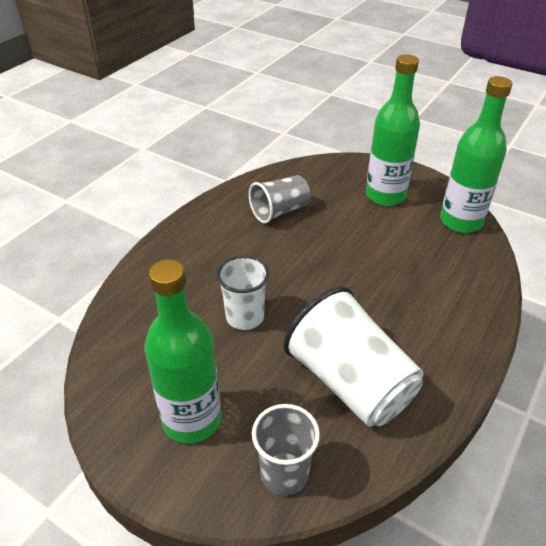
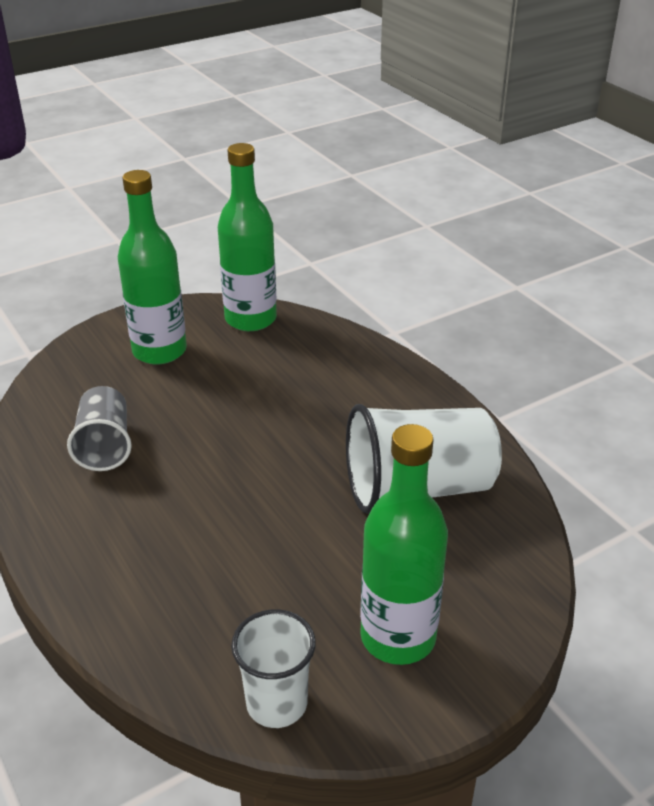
camera: 65 degrees left, 5 degrees down
(245, 317) = (269, 540): white cup -> white cup (276, 703)
(284, 473) = (504, 579): grey cup -> none

